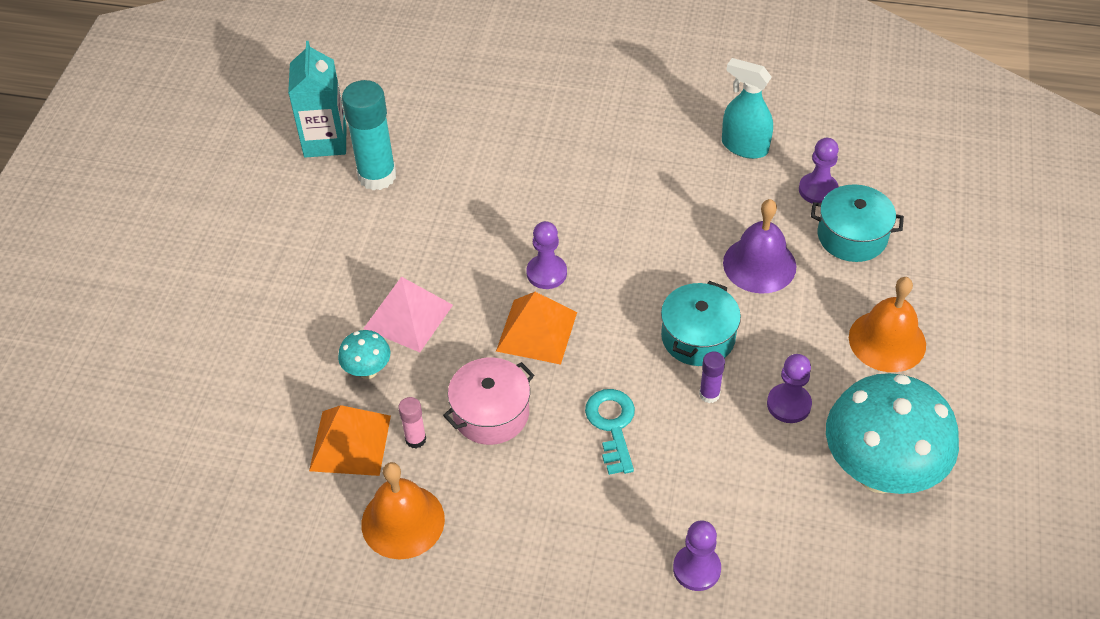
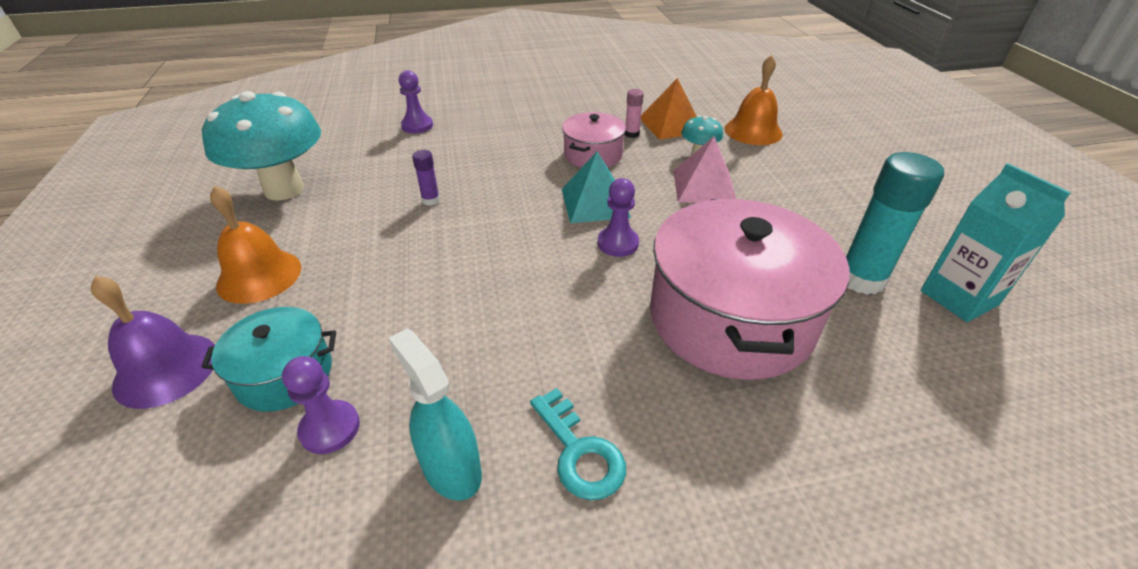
camera: 155 degrees right, 10 degrees down
(403, 521) = (607, 107): orange bell -> orange bell (753, 131)
(507, 178) = (731, 318): none -> pink pot
(537, 331) = (594, 203): orange pyramid -> turquoise pyramid
(612, 425) = (501, 168): turquoise key -> turquoise key (579, 452)
(698, 337) = (452, 233): turquoise pot -> none
(744, 146) = (451, 468): turquoise spray bottle -> turquoise spray bottle turned 135 degrees counterclockwise
(759, 264) = (402, 309): purple bell -> purple bell (166, 369)
(789, 404) = (360, 209): purple pawn -> none

